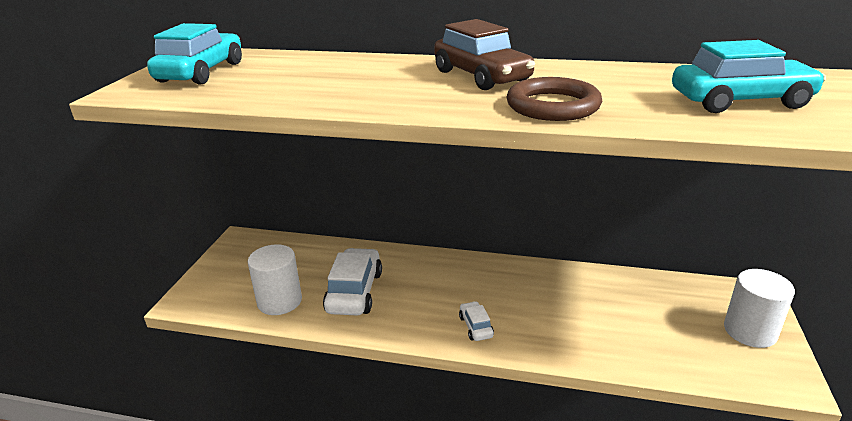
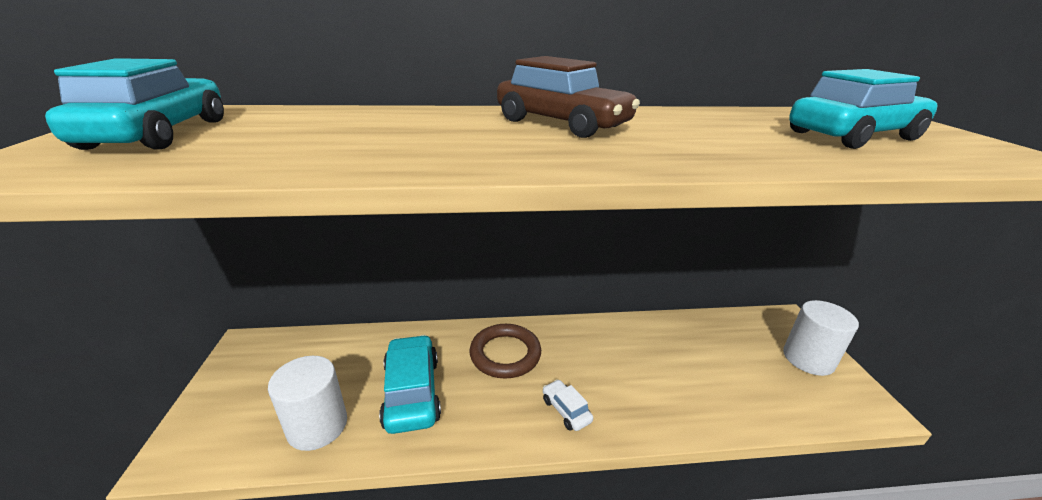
camera: 20 degrees left, 0 degrees up
(354, 292) = (412, 392): white car -> turquoise car
(553, 106) = (683, 151): brown ring -> brown ring (505, 354)

